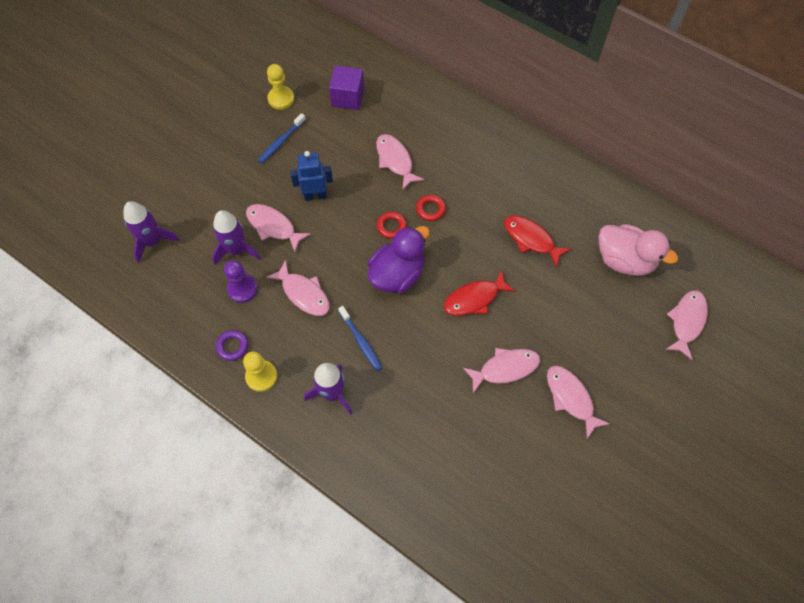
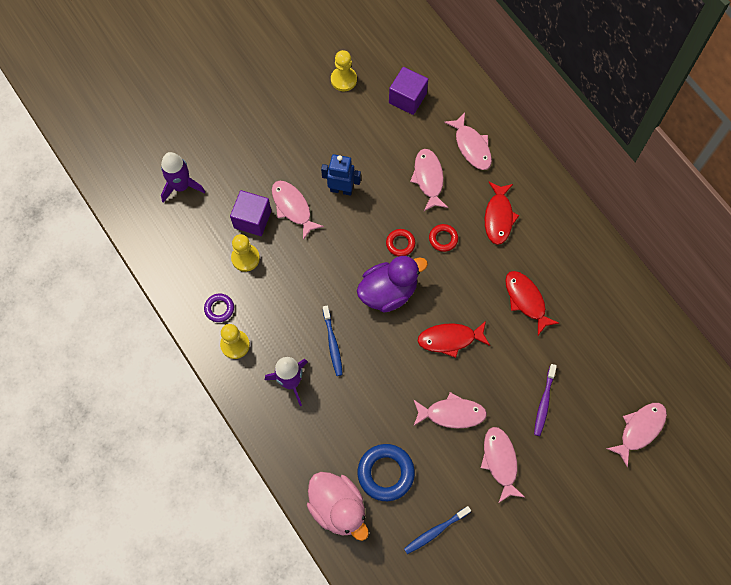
camera: 20 degrees right, 5 degrees up
(236, 250) = (252, 219): purple rocket -> purple cube
(242, 289) = (245, 258): purple pawn -> yellow pawn
(281, 142) = (328, 125): blue toothbrush -> blue toothbrush (435, 531)
(303, 293) = (298, 281): pink fish -> pink fish (471, 146)
(463, 450) = (386, 473): none -> blue ring
(474, 174) = (498, 217): none -> red fish
(588, 327) = (544, 402): none -> purple toothbrush
(624, 260) = (606, 351): pink duck -> pink duck (338, 508)

